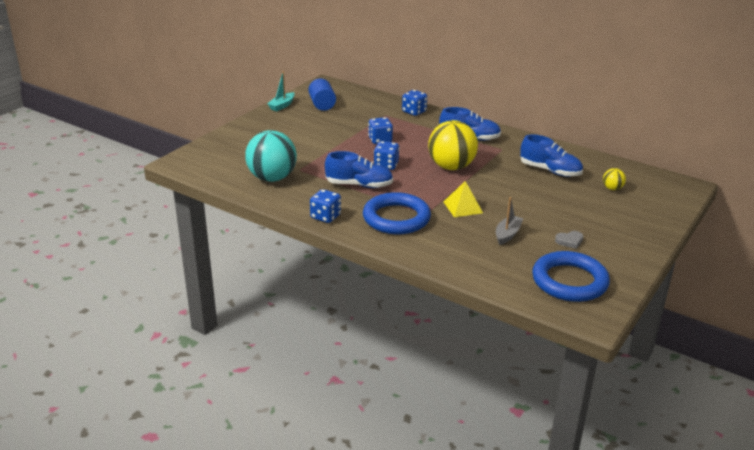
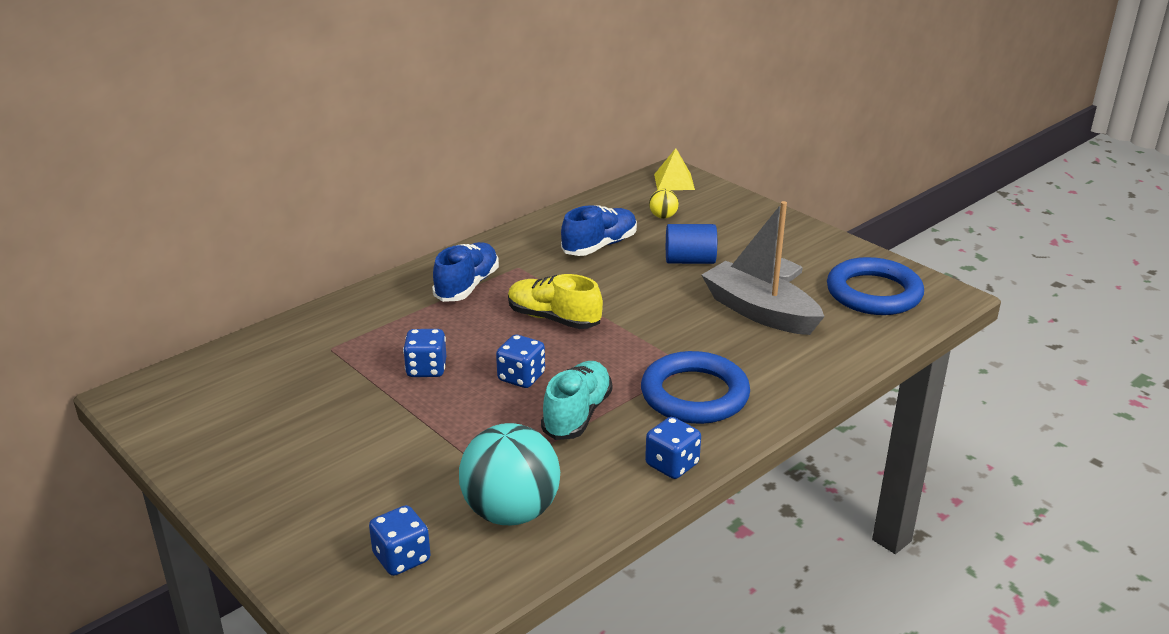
camera: 75 degrees left, 0 degrees up
(282, 106) = (195, 465): turquoise boat -> none
(322, 105) = (232, 413): blue cylinder -> blue cylinder (690, 261)
(359, 185) = (577, 414): blue shoe -> turquoise shoe
(414, 112) = (338, 318): blue dice -> blue dice (402, 558)
(451, 167) = (553, 319): yellow ball -> yellow shoe
(463, 207) = (678, 332): yellow pyramid -> yellow pyramid (674, 182)
(507, 234) = (759, 312): grey boat -> grey boat, size x1.99

